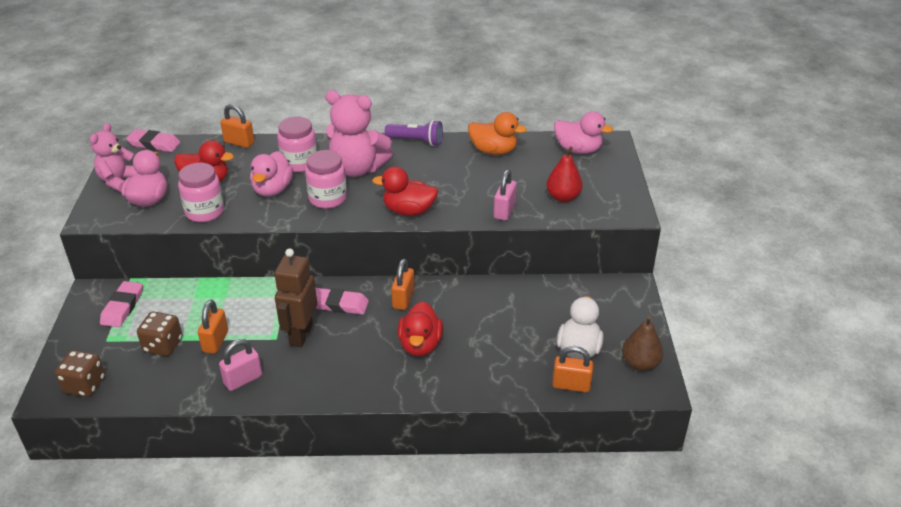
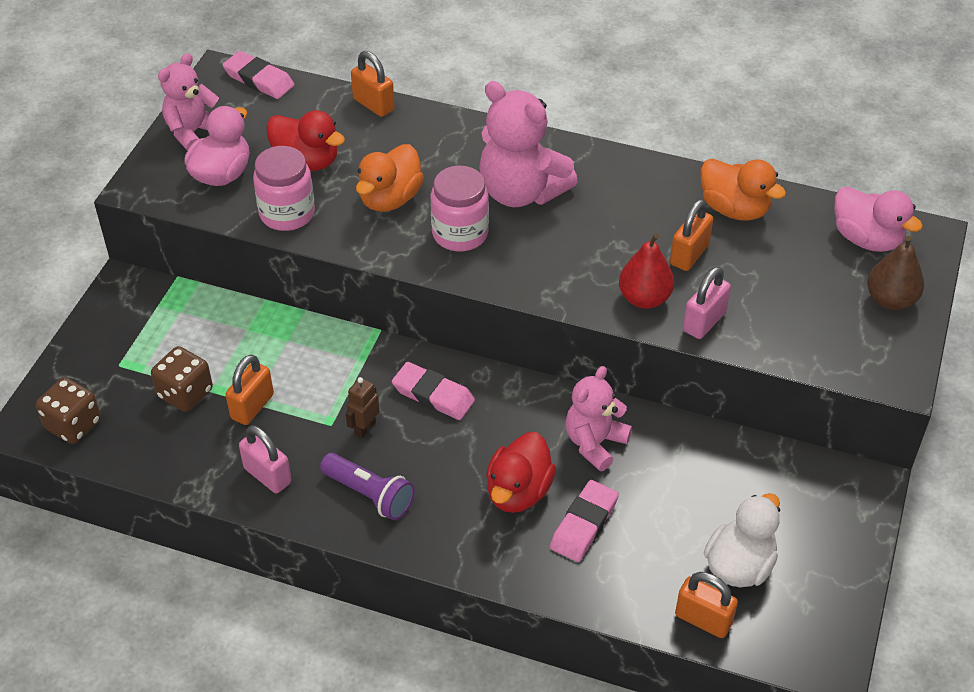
camera: 20 degrees right, 10 degrees up
(122, 307) = (154, 319): pink eraser -> pink eraser (584, 524)
(243, 380) = (267, 475): pink padlock -> pink padlock turned 60 degrees clockwise
(272, 190) = (390, 199): pink duck -> orange duck
(299, 163) = (443, 162): pink jar -> none
(300, 335) = (365, 428): brown robot -> brown robot, size x0.51
(403, 299) = (524, 411): orange padlock -> orange padlock (689, 255)
(408, 211) = (565, 285): red duck -> none
(416, 141) = (626, 163): purple flashlight -> purple flashlight (369, 494)
(457, 305) = (594, 443): none -> pink teddy bear
(563, 197) = (803, 320): red pear -> red pear (644, 298)
(640, 364) = (819, 616): brown pear -> brown pear (890, 300)

